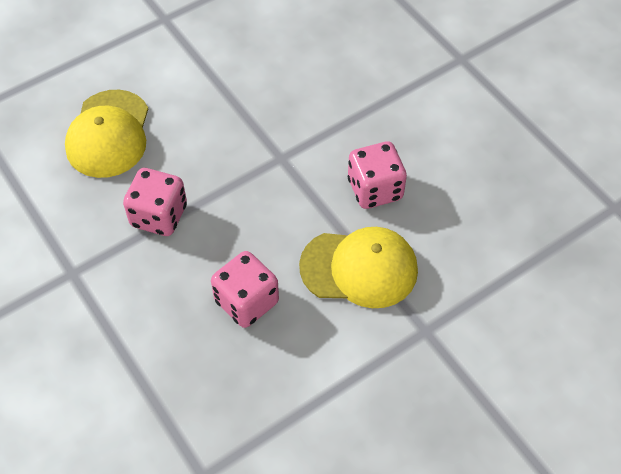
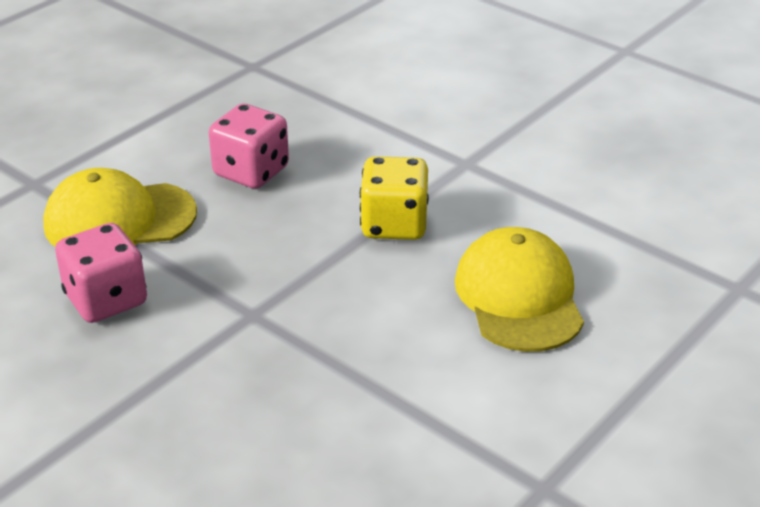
camera: 165 degrees right, 20 degrees down
(159, 216) = (394, 225): pink dice -> yellow dice

